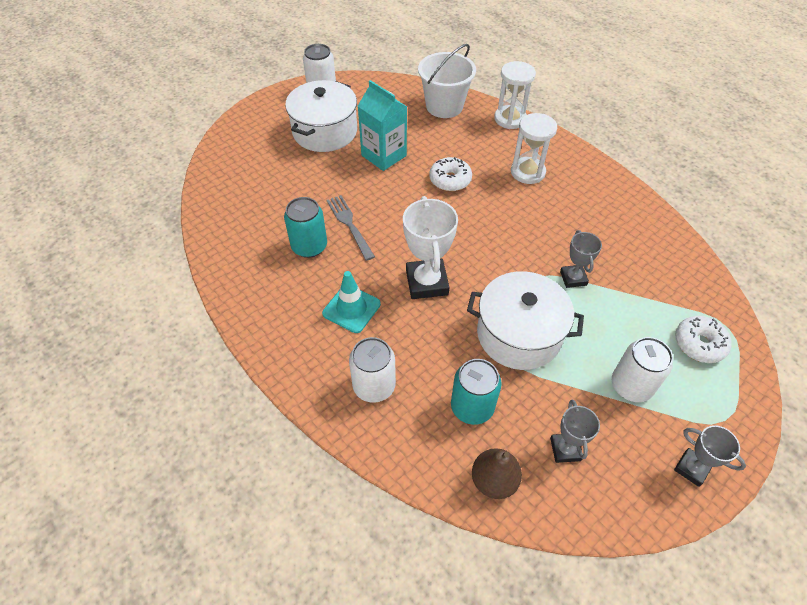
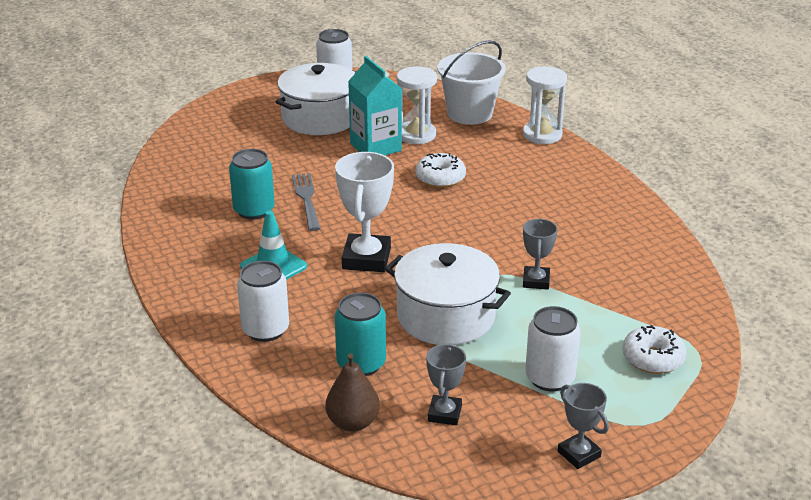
camera: 15 degrees right, 20 degrees down
(527, 172) = (536, 184): white hourglass -> white hourglass (416, 135)

